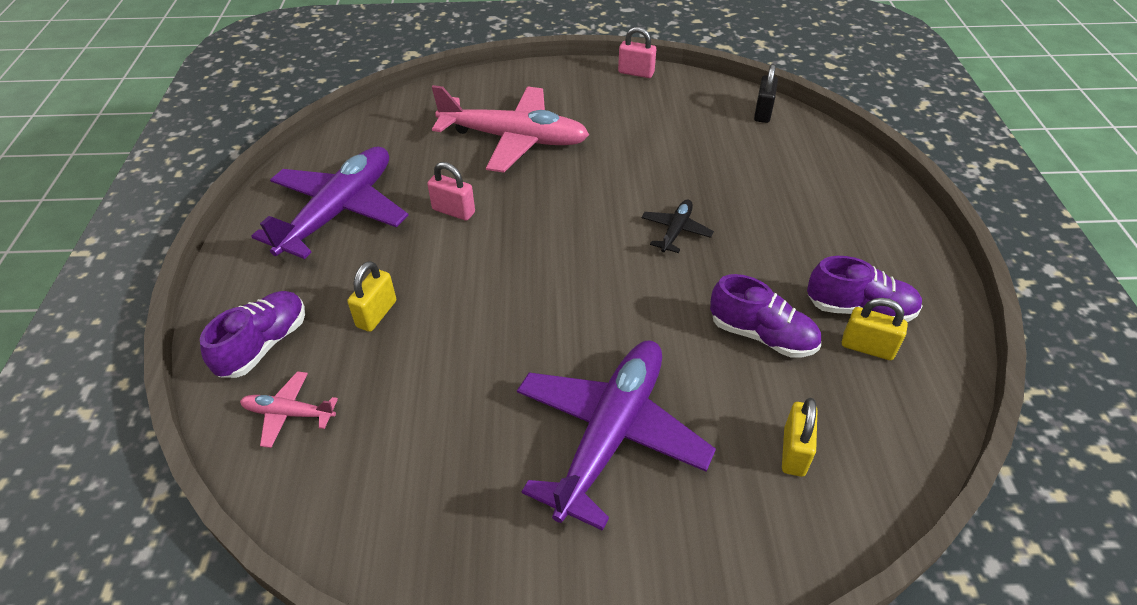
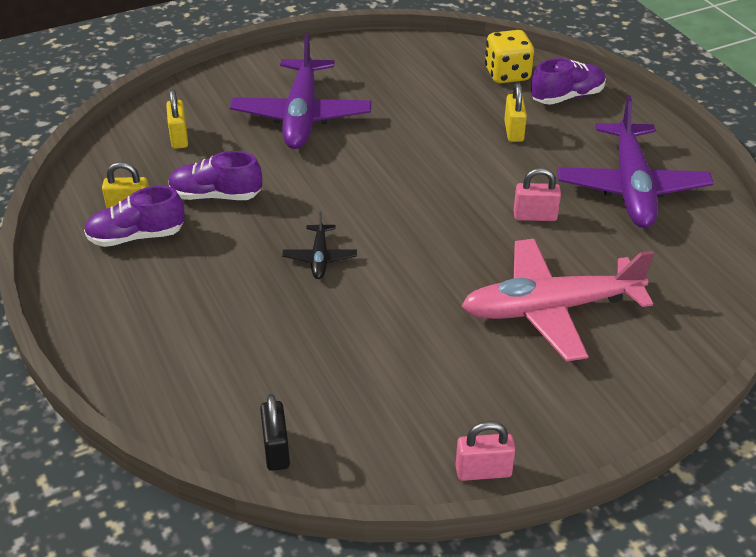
camera: 155 degrees right, 5 degrees down
(264, 345) = (567, 97): purple shoe -> purple shoe turned 120 degrees counterclockwise
(289, 413) = (507, 74): pink plane -> yellow dice

